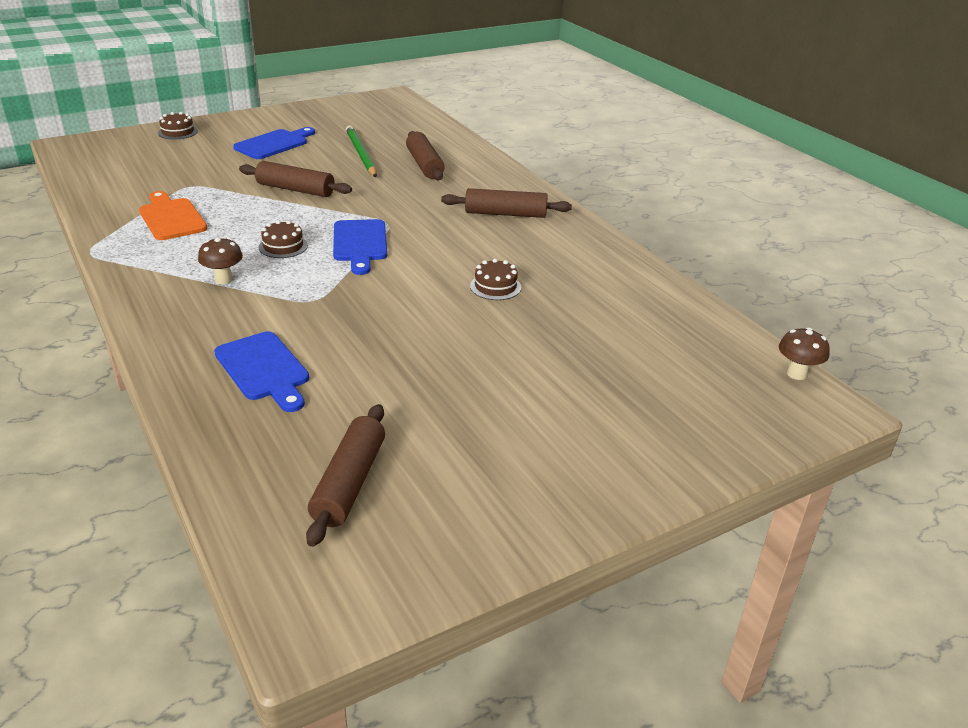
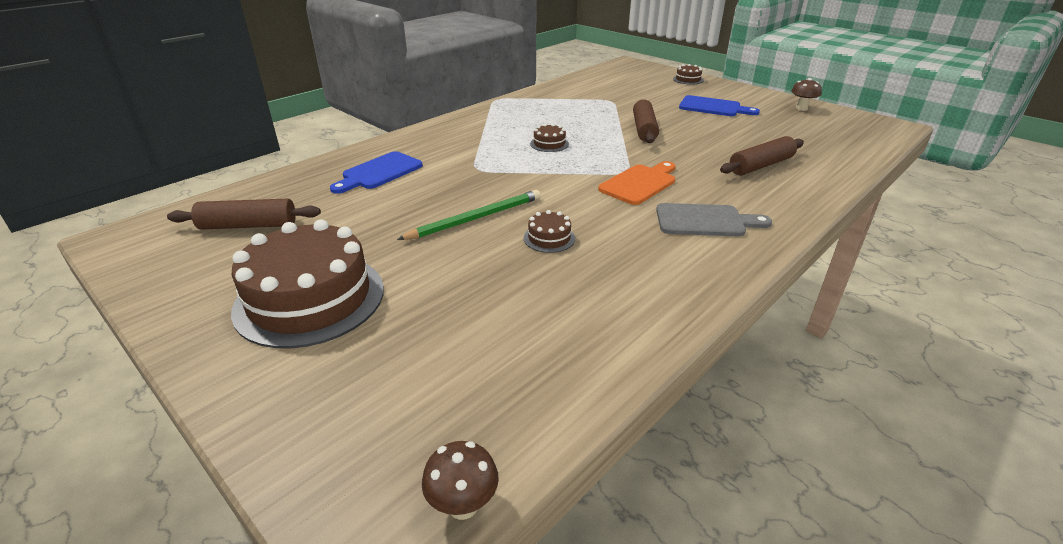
camera: 75 degrees right, 0 degrees up
(171, 218) = (559, 106): orange cutting board -> orange cutting board (640, 183)
(224, 279) = (488, 137): brown mushroom -> brown mushroom (801, 108)
(360, 244) = (577, 168): blue cutting board -> none
(361, 154) = (742, 138): green pencil -> green pencil (476, 218)
(505, 214) = (705, 221): brown rolling pin -> grey cutting board
(543, 432) = (310, 299): none -> brown cake

